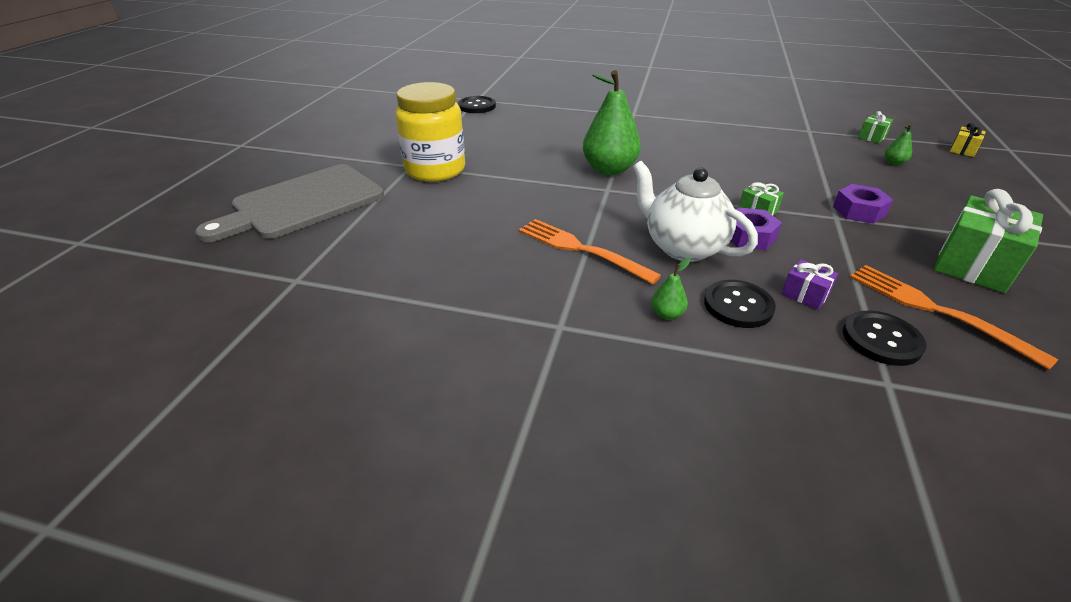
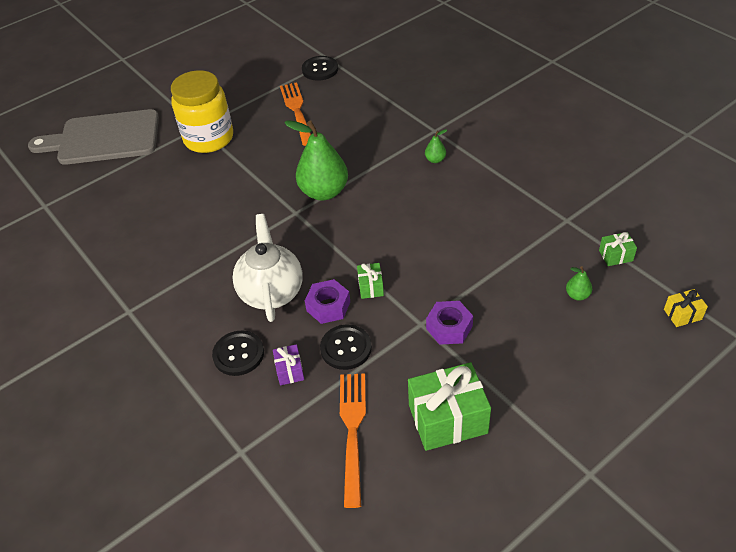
camera: 40 degrees right, 10 degrees up
(581, 249) = (209, 260): orange fork -> orange fork (297, 111)
(667, 314) = (191, 336): green pear -> green pear (435, 160)
(881, 340) = (283, 427): black button -> black button (346, 348)

